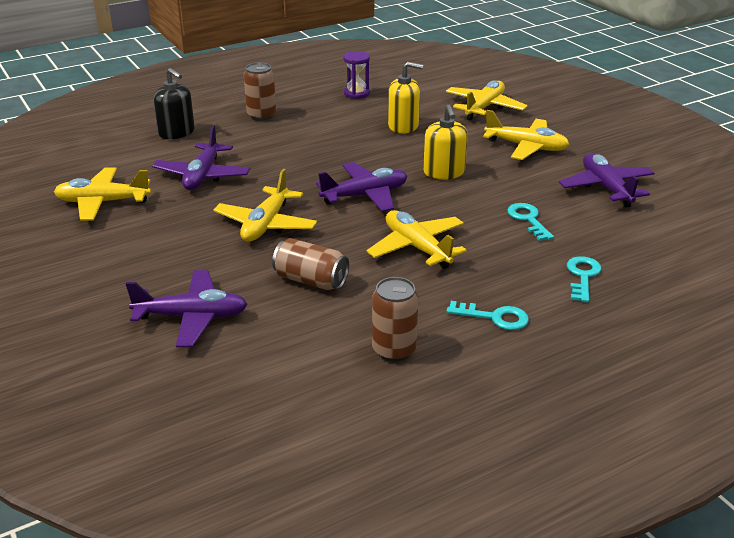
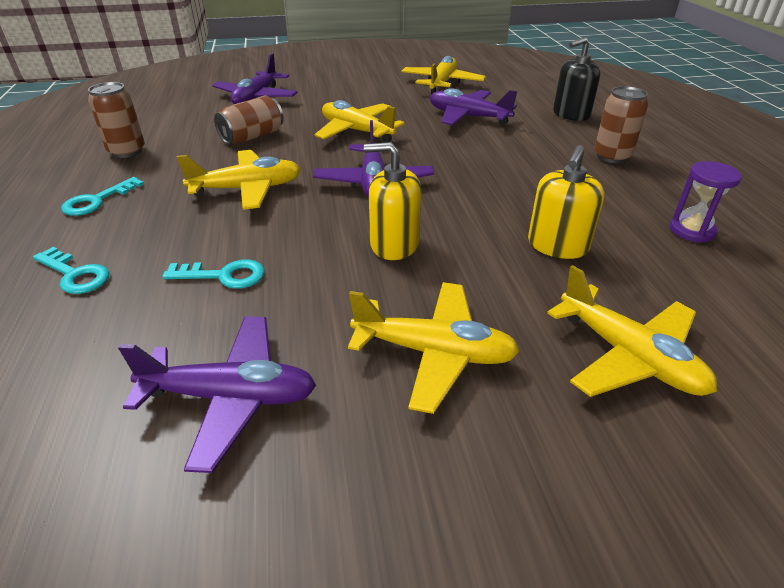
camera: 110 degrees right, 5 degrees up
(526, 147) = (434, 353): yellow plane -> yellow plane turned 120 degrees counterclockwise

